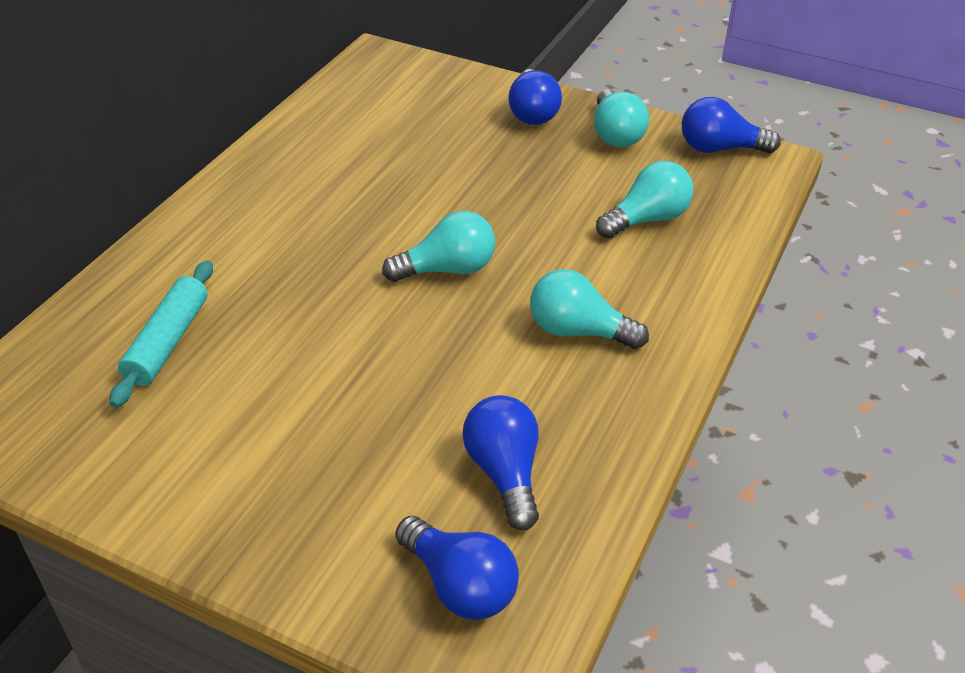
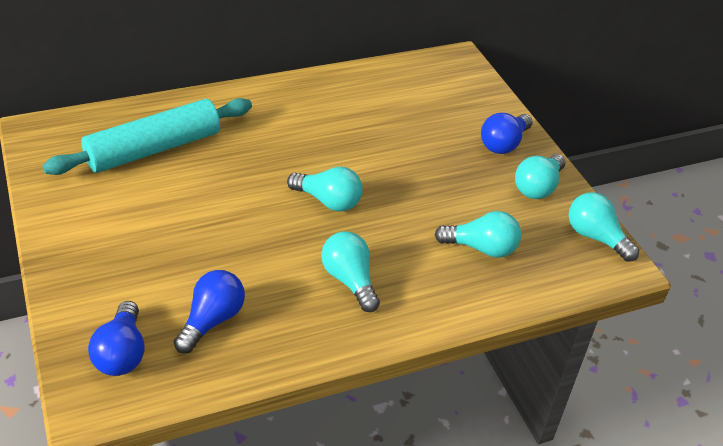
camera: 40 degrees right, 0 degrees up
(168, 342) = (154, 149): turquoise rolling pin -> turquoise rolling pin, size x1.66
(720, 148) = (595, 237): blue light bulb -> turquoise light bulb

